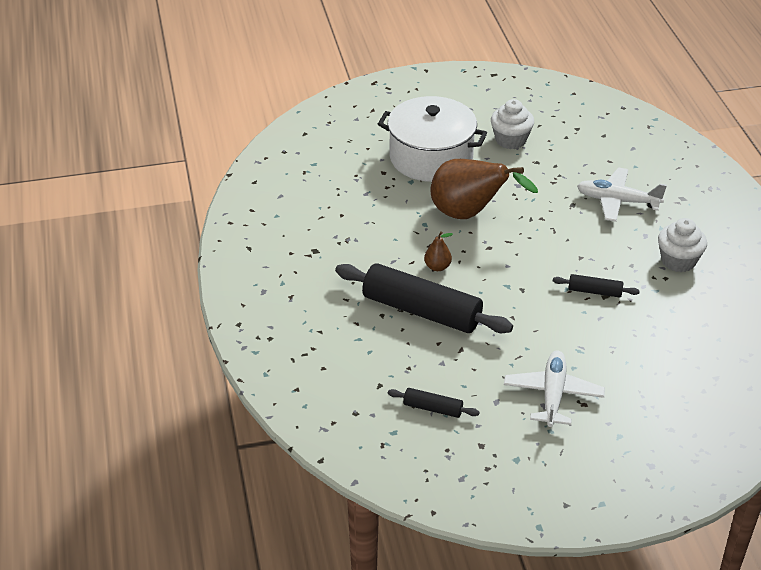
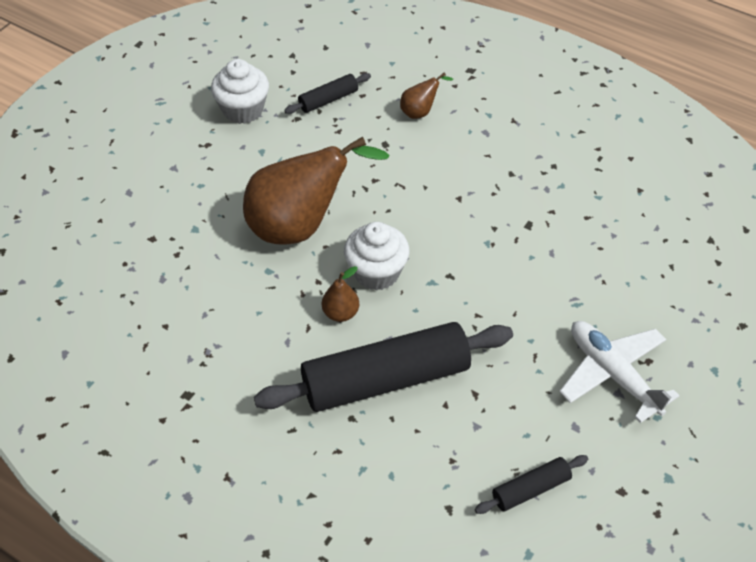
camera: 45 degrees left, 10 degrees up
(431, 157) = (184, 185): white pot -> none
(594, 291) = (514, 227): black rolling pin -> black rolling pin (328, 100)
(617, 201) = (420, 112): white plane -> brown pear
(678, 261) = (543, 140): white cupcake -> white cupcake (376, 272)

